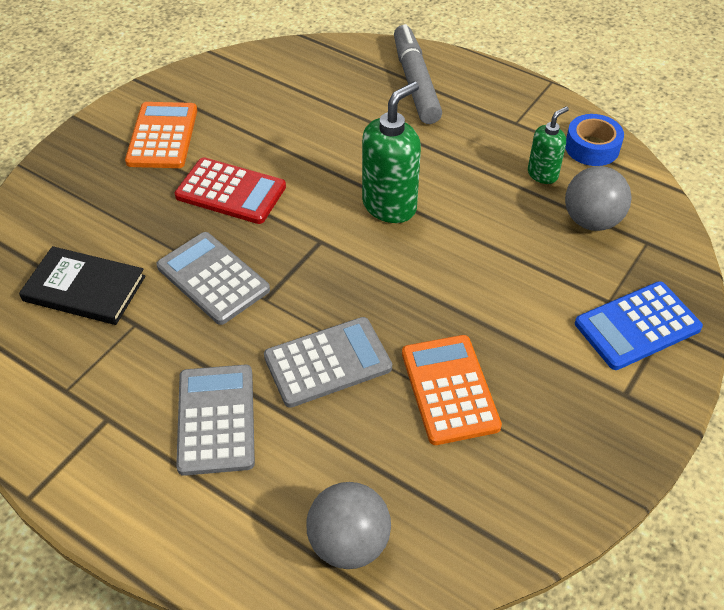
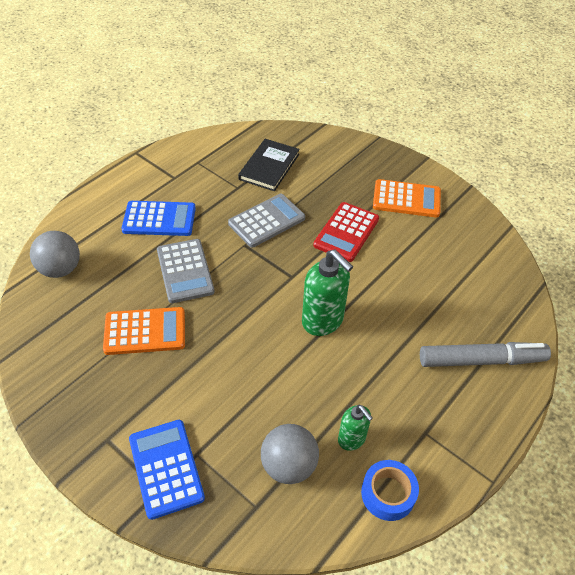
camera: 95 degrees right, 0 degrees up
(216, 419) = (159, 219): grey calculator -> blue calculator

